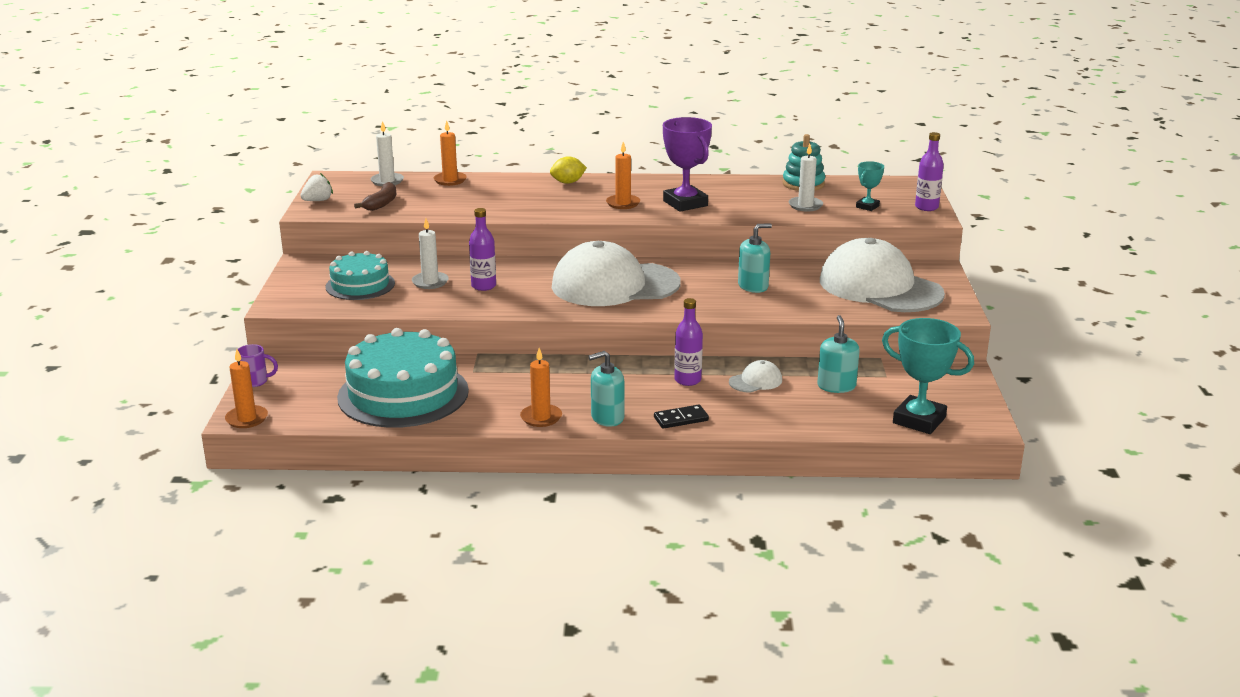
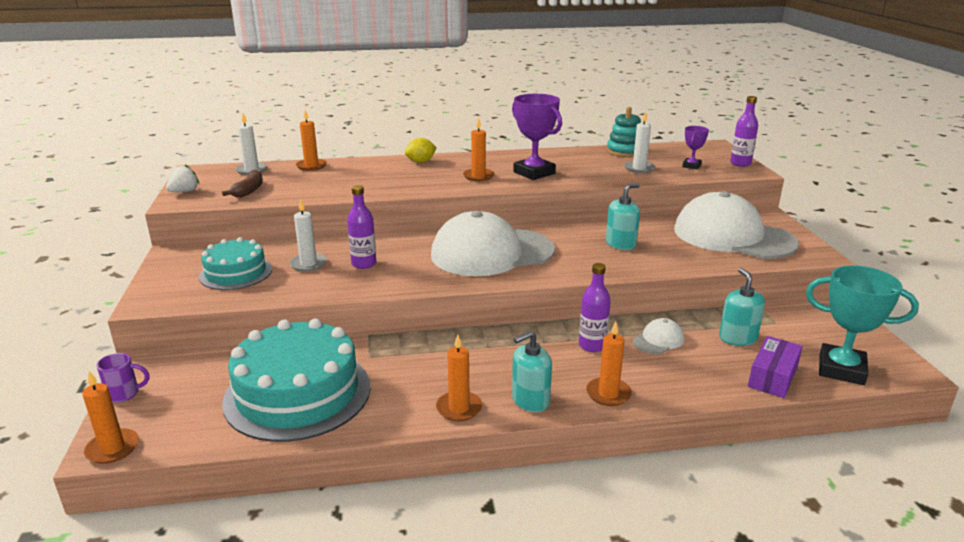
camera: 10 degrees left, 0 degrees up
(681, 419) = (608, 394): black domino -> orange candle
(846, 420) = (772, 377): none -> purple box
(867, 206) = (691, 166): turquoise trophy -> purple trophy

